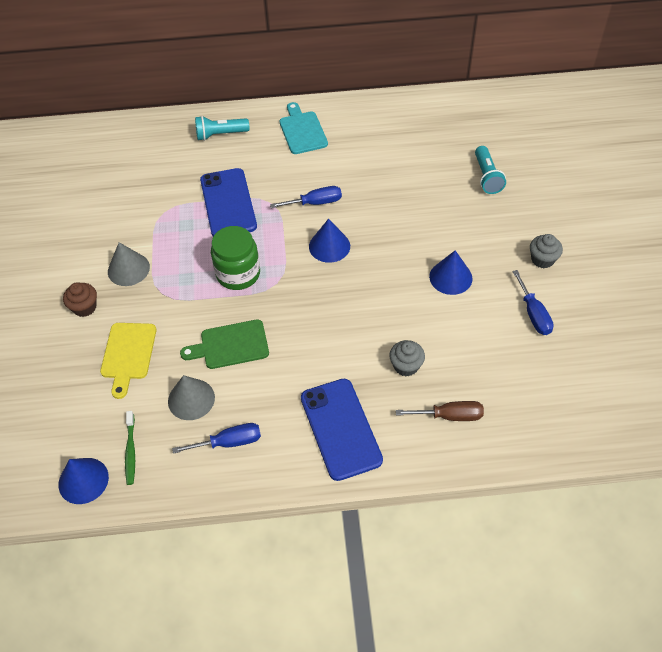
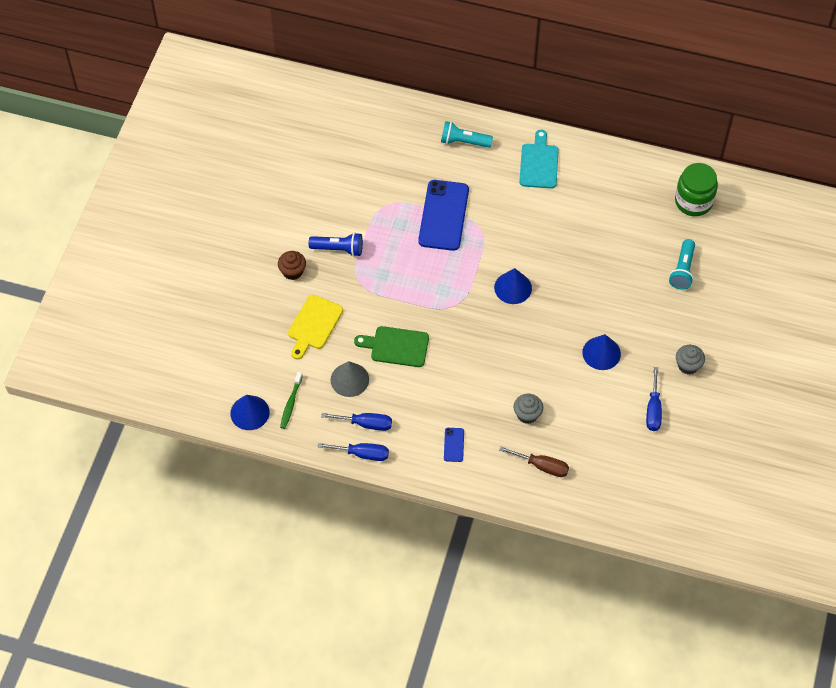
camera: 20 degrees right, 5 degrees up
(128, 269) = (338, 249): grey cone -> blue flashlight
(238, 274) = (426, 286): green jar -> green jar (693, 201)
(315, 203) = (519, 242): blue screwdriver -> blue screwdriver (362, 454)
(340, 428) = (454, 445): blue phone -> blue phone, size x0.43

